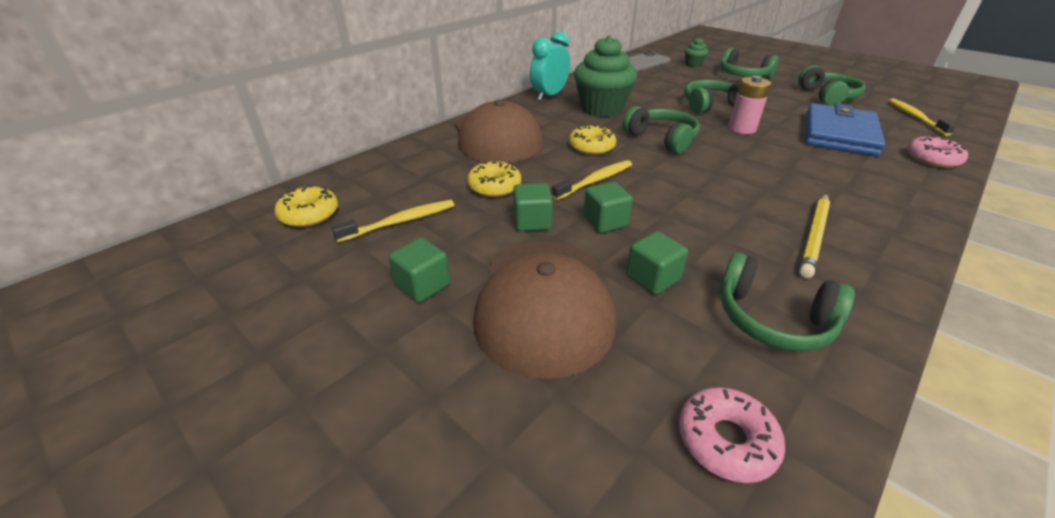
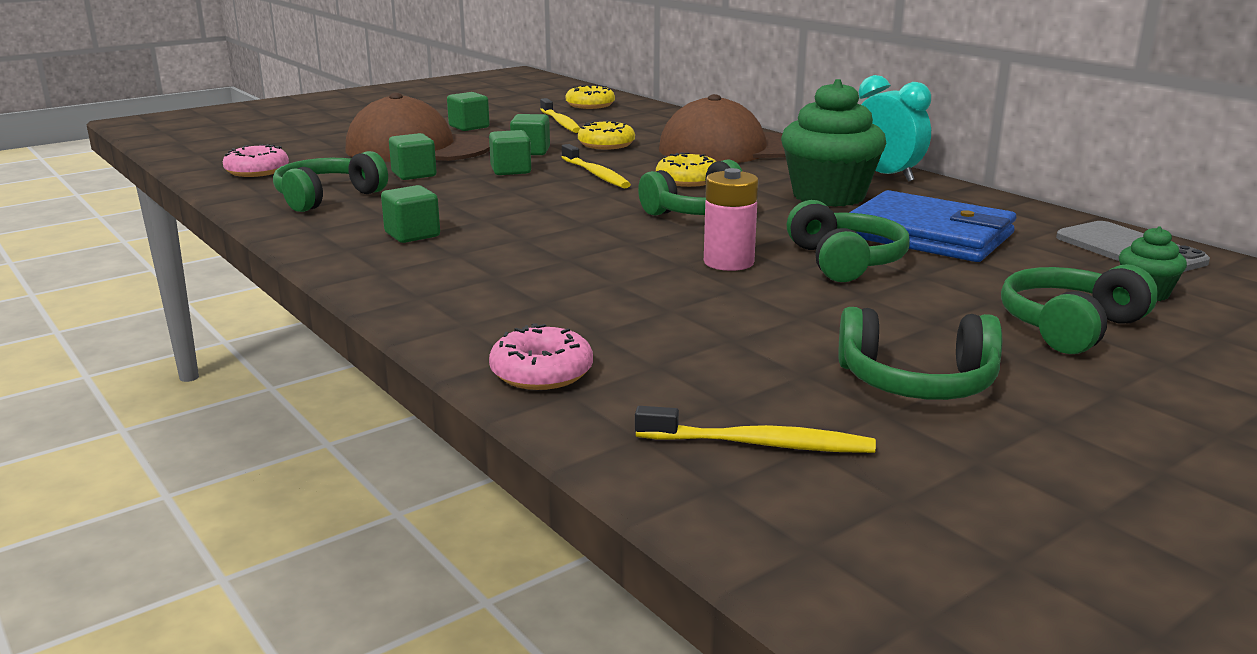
camera: 100 degrees right, 15 degrees down
(813, 236) = (412, 235): yellow pencil -> green cube
(839, 134) = (682, 327): blue wallet -> blue wallet (928, 235)

